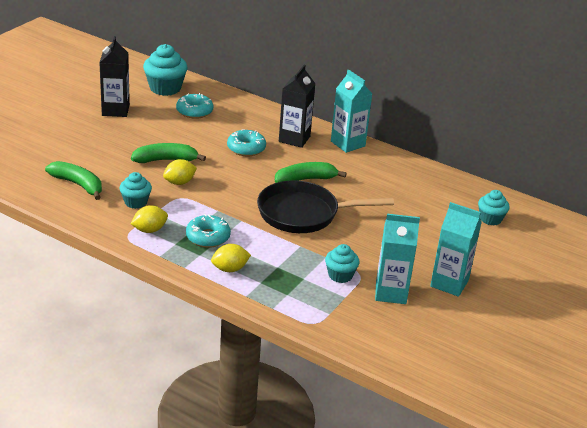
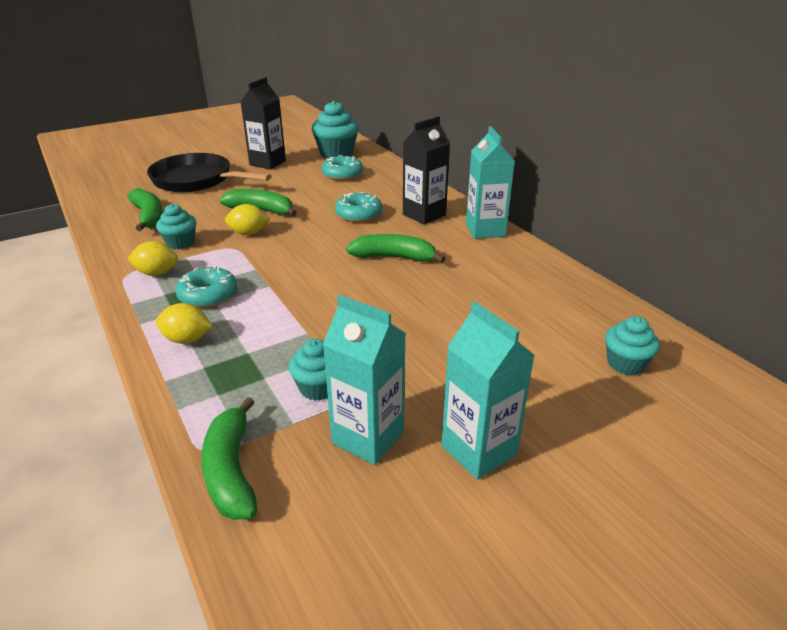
camera: 30 degrees right, 0 degrees up
(303, 213) = (352, 294): black pan -> black pan (197, 180)
(337, 327) = (231, 470): none -> green banana

